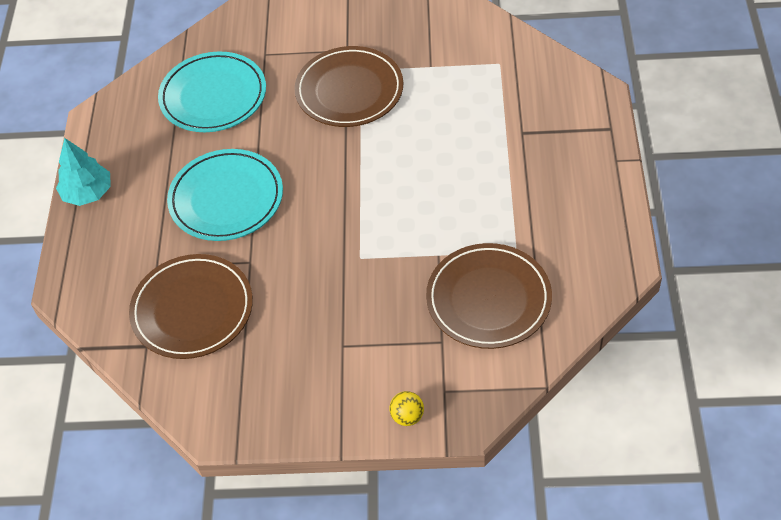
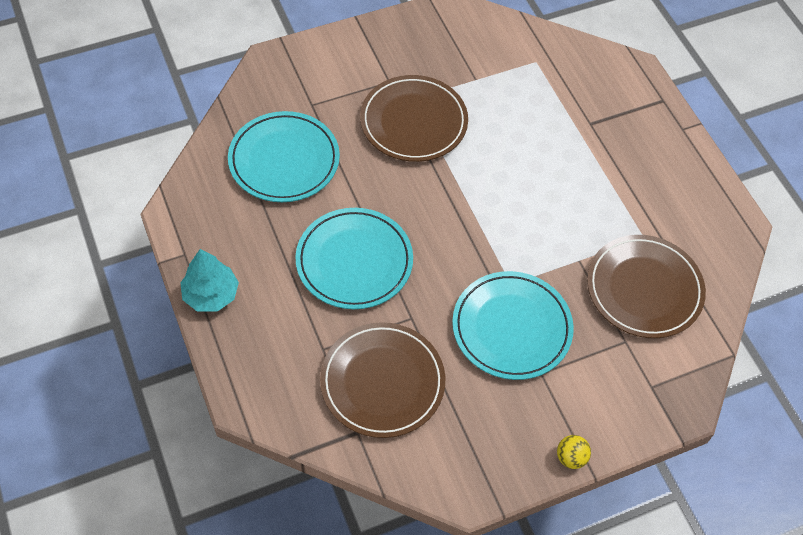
camera: 30 degrees left, 5 degrees up
(337, 297) = (511, 328): none -> turquoise plate
(407, 416) = (633, 421): yellow ball -> yellow ball (571, 457)

